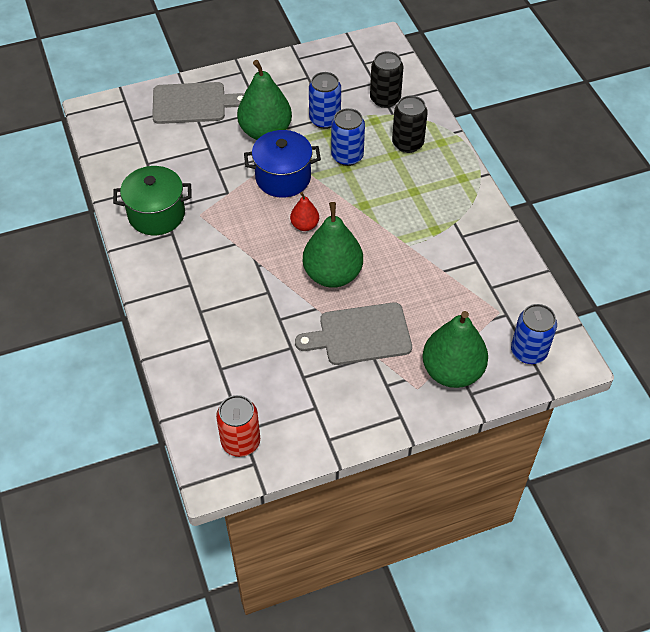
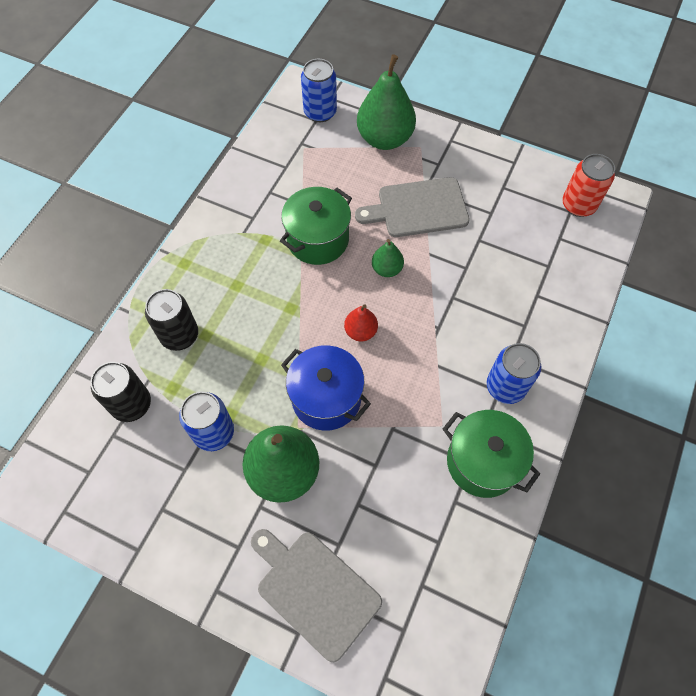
camera: 135 degrees left, 10 degrees up
(332, 274) = (387, 269): green pear -> green pear, size x0.50
(347, 156) = (245, 370): blue can -> blue can (505, 387)
(360, 335) = (418, 208): grey cutting board -> grey cutting board turned 135 degrees clockwise
(401, 256) = (318, 239): none -> green pot

